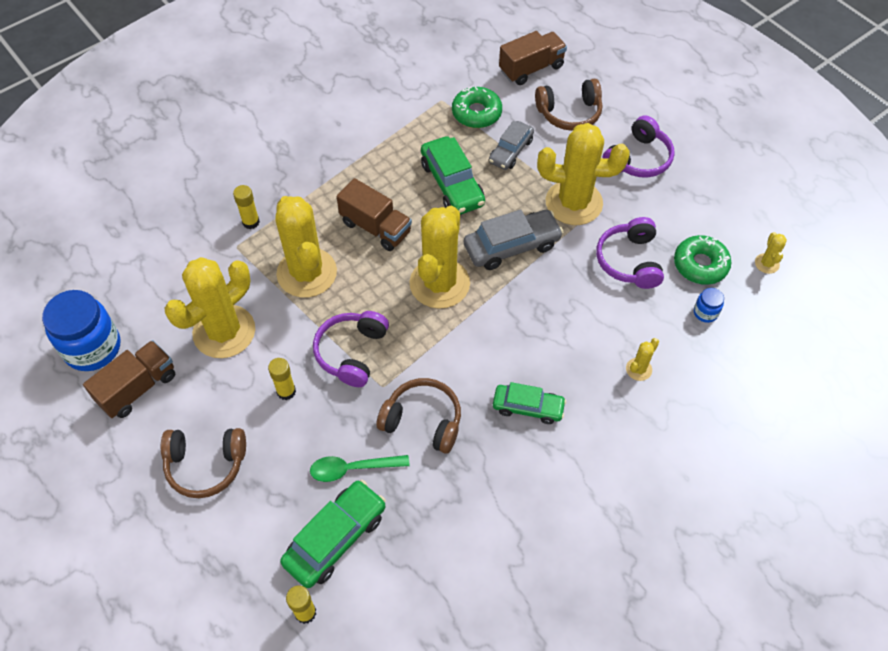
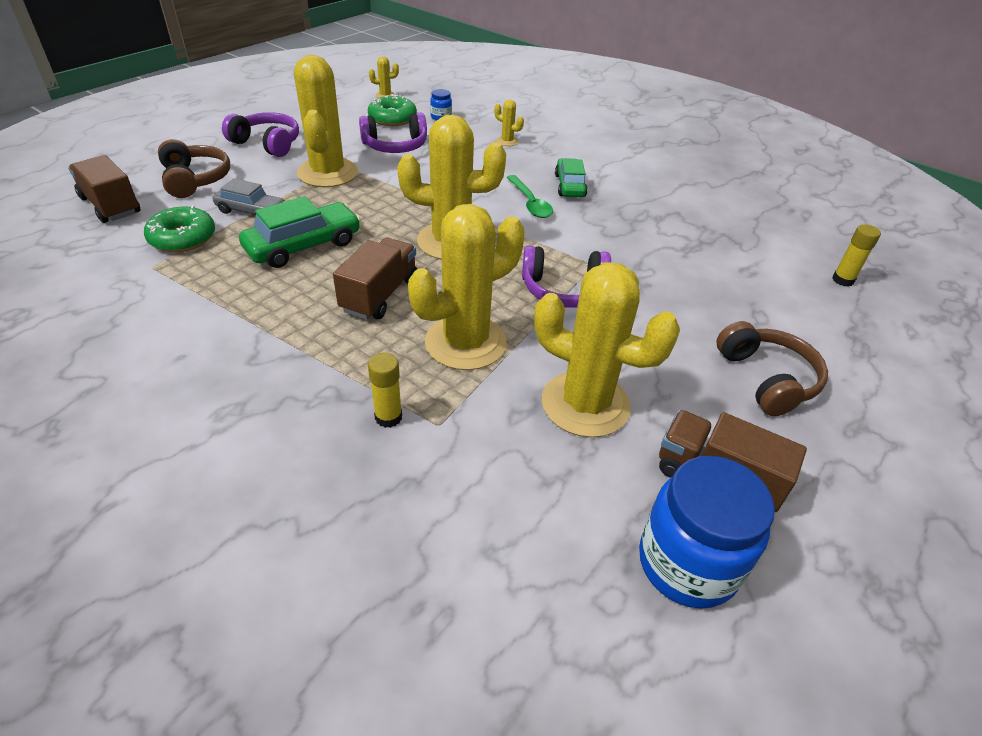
camera: 105 degrees left, 15 degrees down
(286, 391) = (637, 331): yellow glue stick -> none
(335, 538) = (765, 272): green car -> none
(352, 468) = (692, 272): green spoon -> green spoon (530, 203)
(423, 421) = (616, 237): brown headphones -> none
(512, 246) = (390, 203): grey car -> none

